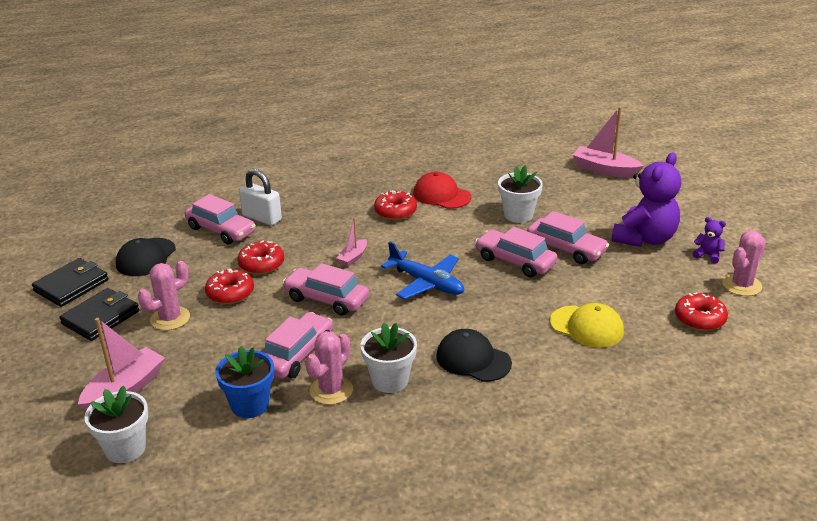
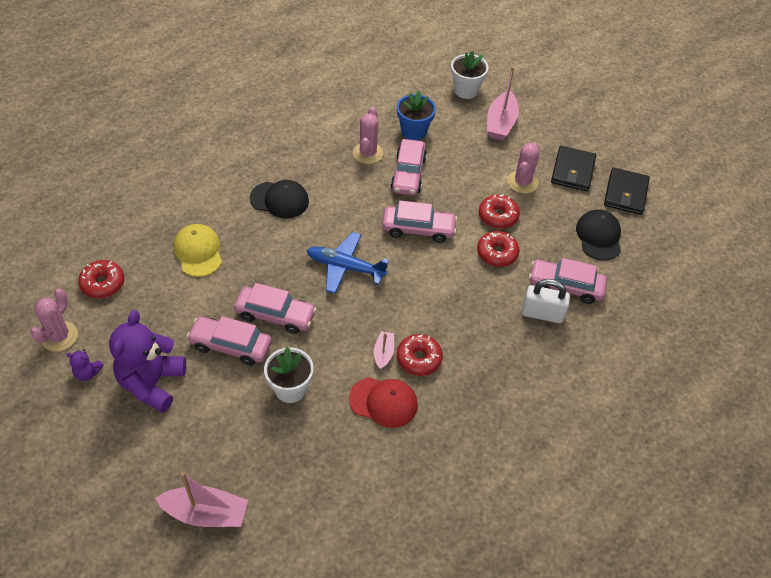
camera: 155 degrees right, 20 degrees up
(353, 257) = (424, 282): pink boat -> pink boat (383, 353)
(390, 380) = (332, 169): white flower pot -> none
(586, 327) = (198, 252): yellow cap -> yellow cap turned 60 degrees clockwise

